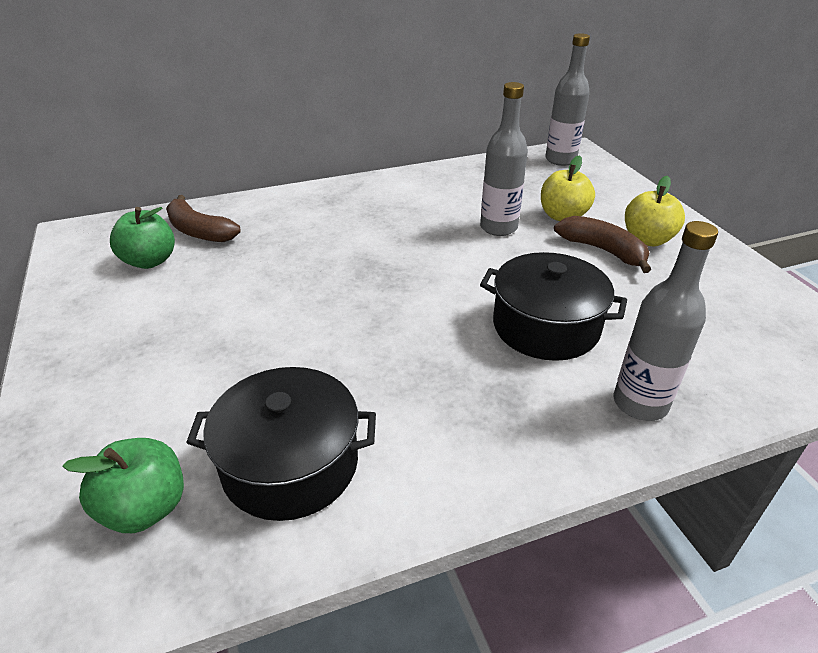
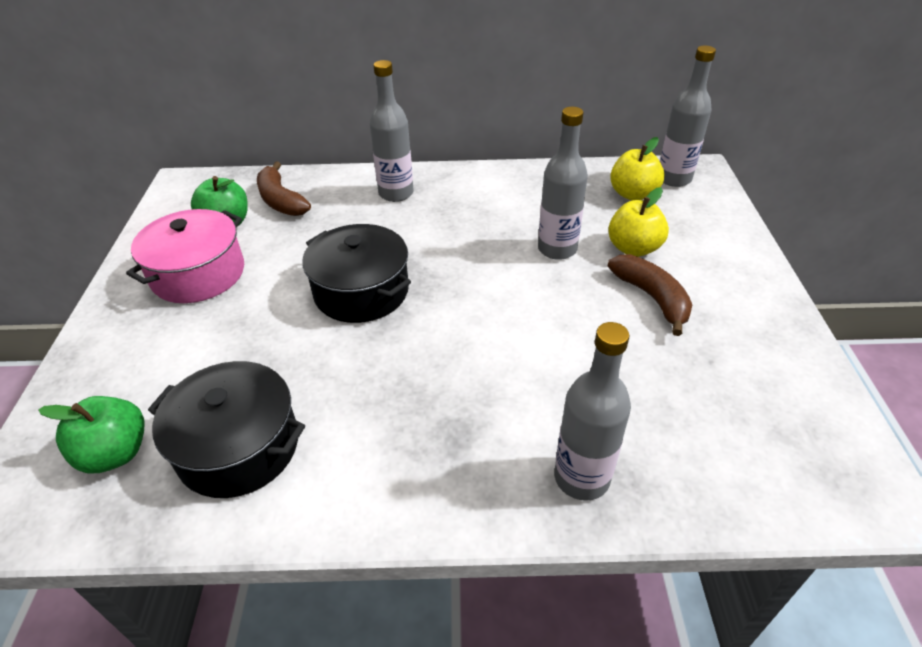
camera: 20 degrees right, 5 degrees up
(144, 312) = (198, 274): none -> pink pot
(318, 207) = (396, 193): none -> grey bottle
(545, 326) = (538, 370): black pot -> black pot (361, 291)
(647, 239) = (710, 295): yellow apple -> yellow apple (633, 194)

